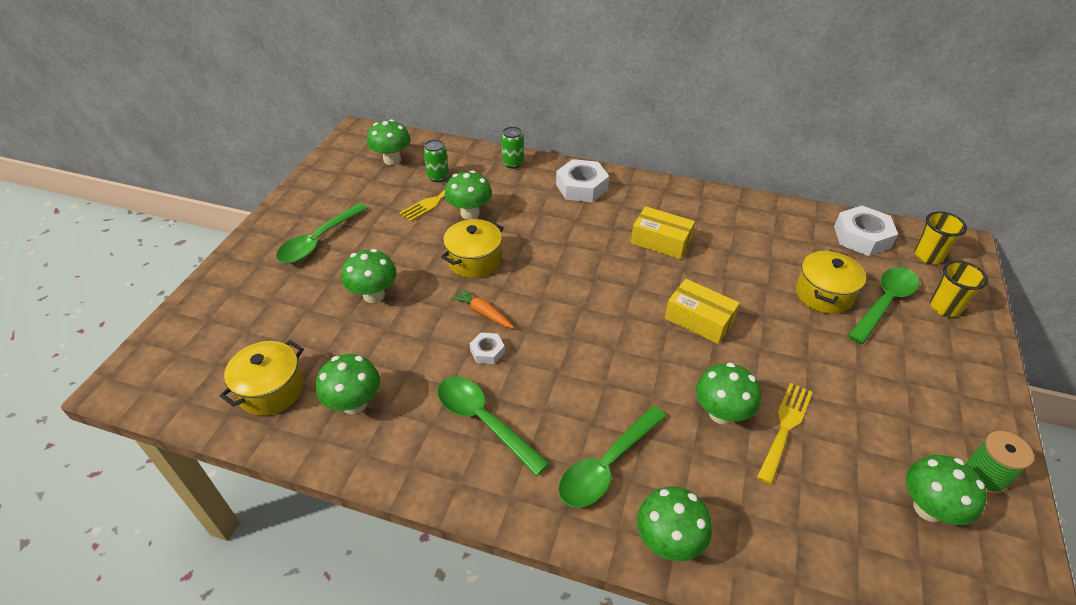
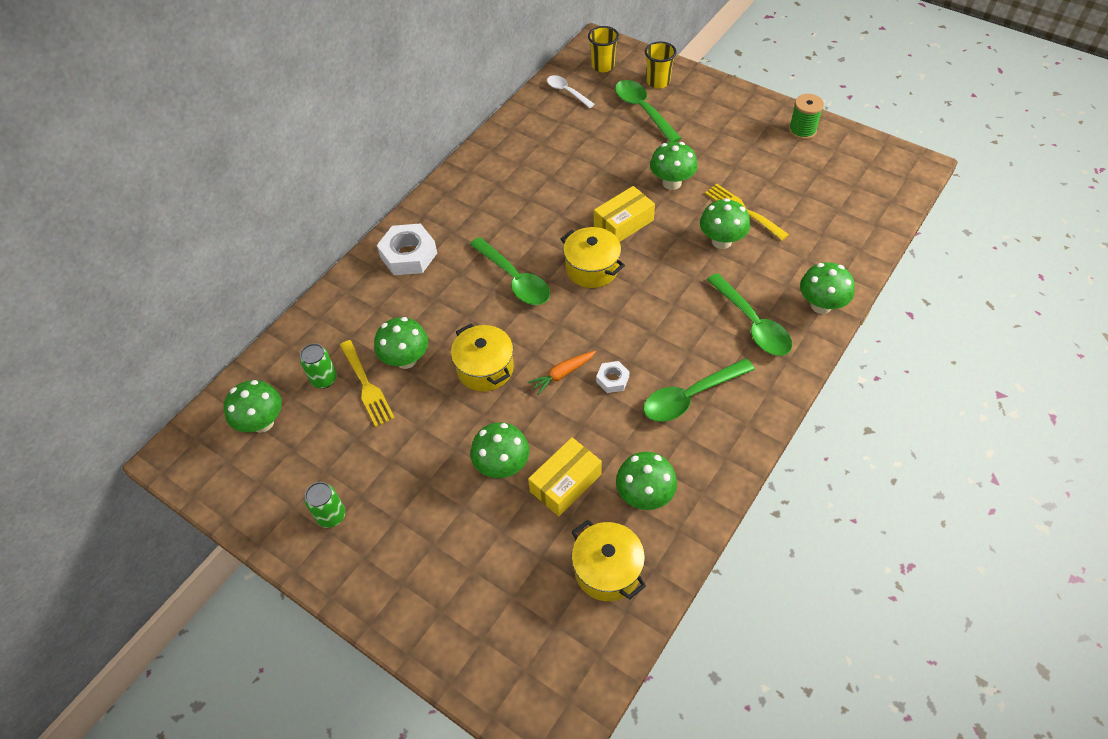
camera: 70 degrees left, 10 degrees up
(318, 241) = (389, 516): green spoon -> green spoon (515, 279)
(513, 163) = (336, 304): green can -> green can (331, 516)
(661, 241) = (518, 218): yellow box -> yellow box (565, 483)
(823, 294) = (622, 139): yellow pot -> yellow pot (592, 268)
(862, 237) = (567, 92): white nut -> white spoon
(928, 508) = (820, 166): green mushroom -> green mushroom (671, 183)

